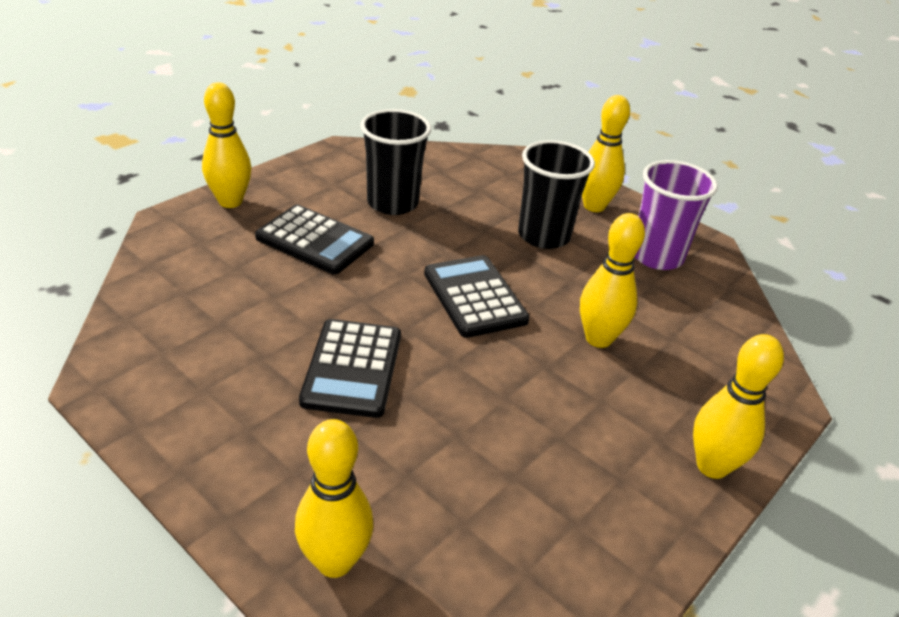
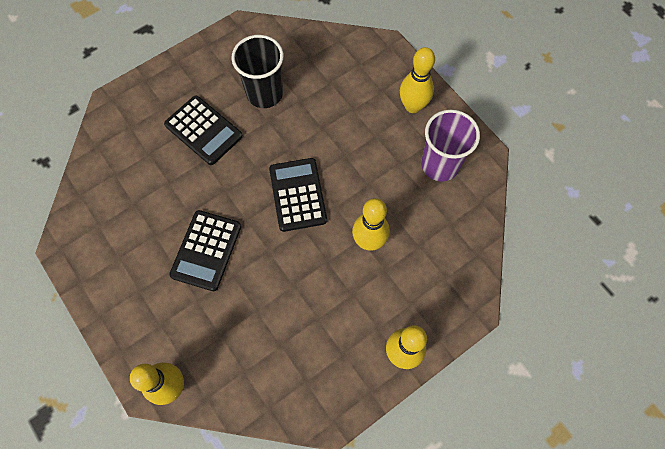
camera: 15 degrees right, 30 degrees up
(230, 201) = (153, 85): yellow bowling pin -> none
(544, 236) = (364, 137): black cup -> none

